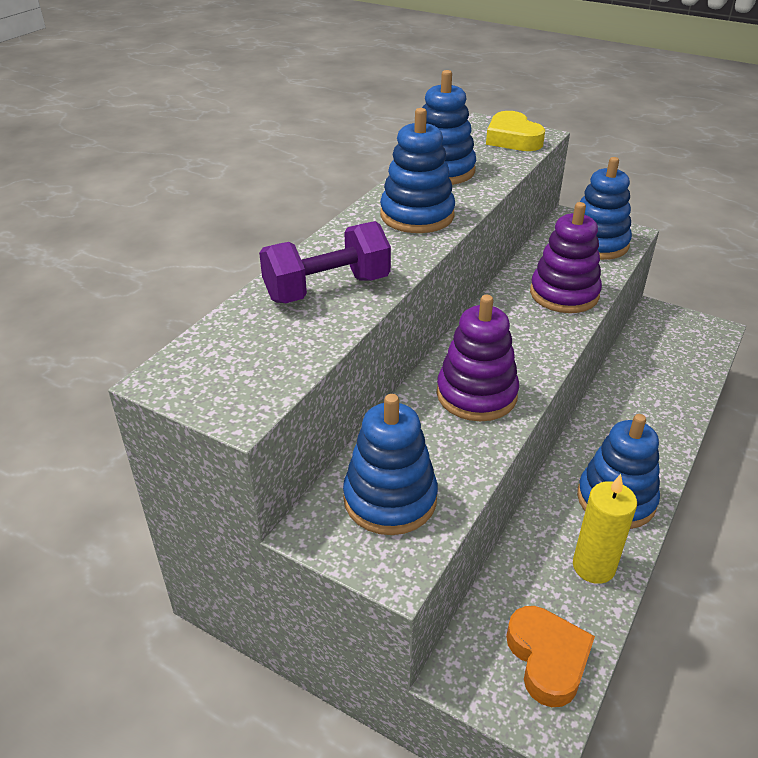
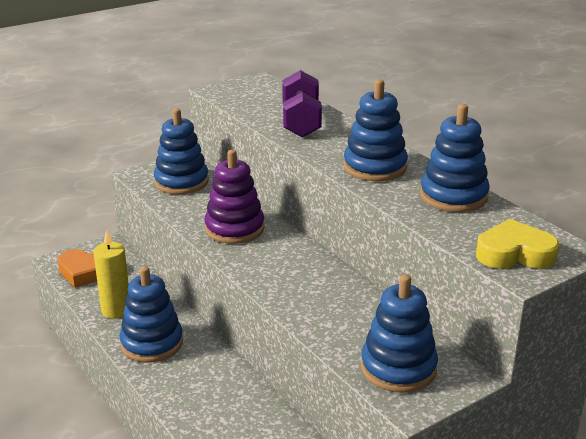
camera: 115 degrees right, 10 degrees down
(564, 294) = (321, 309): purple stacking toy -> none

